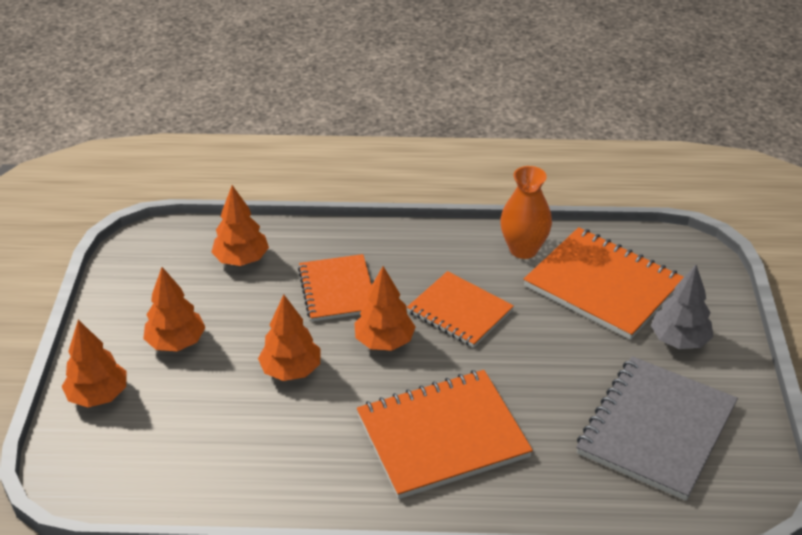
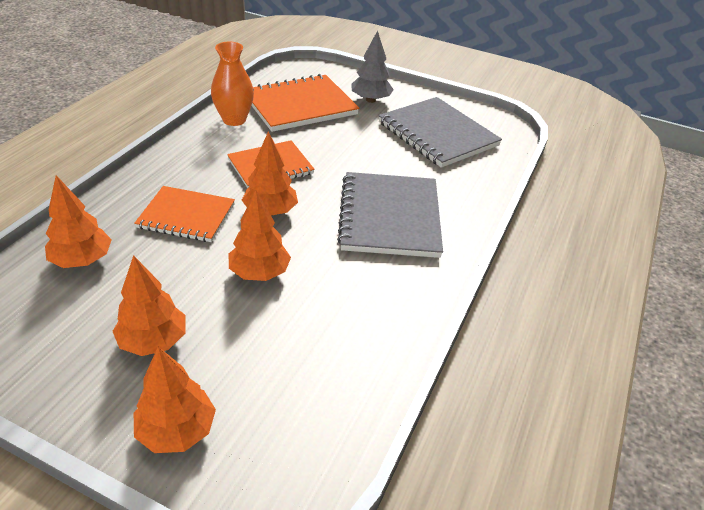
camera: 70 degrees left, 0 degrees up
(442, 436) = (389, 217): orange notebook -> grey notebook

